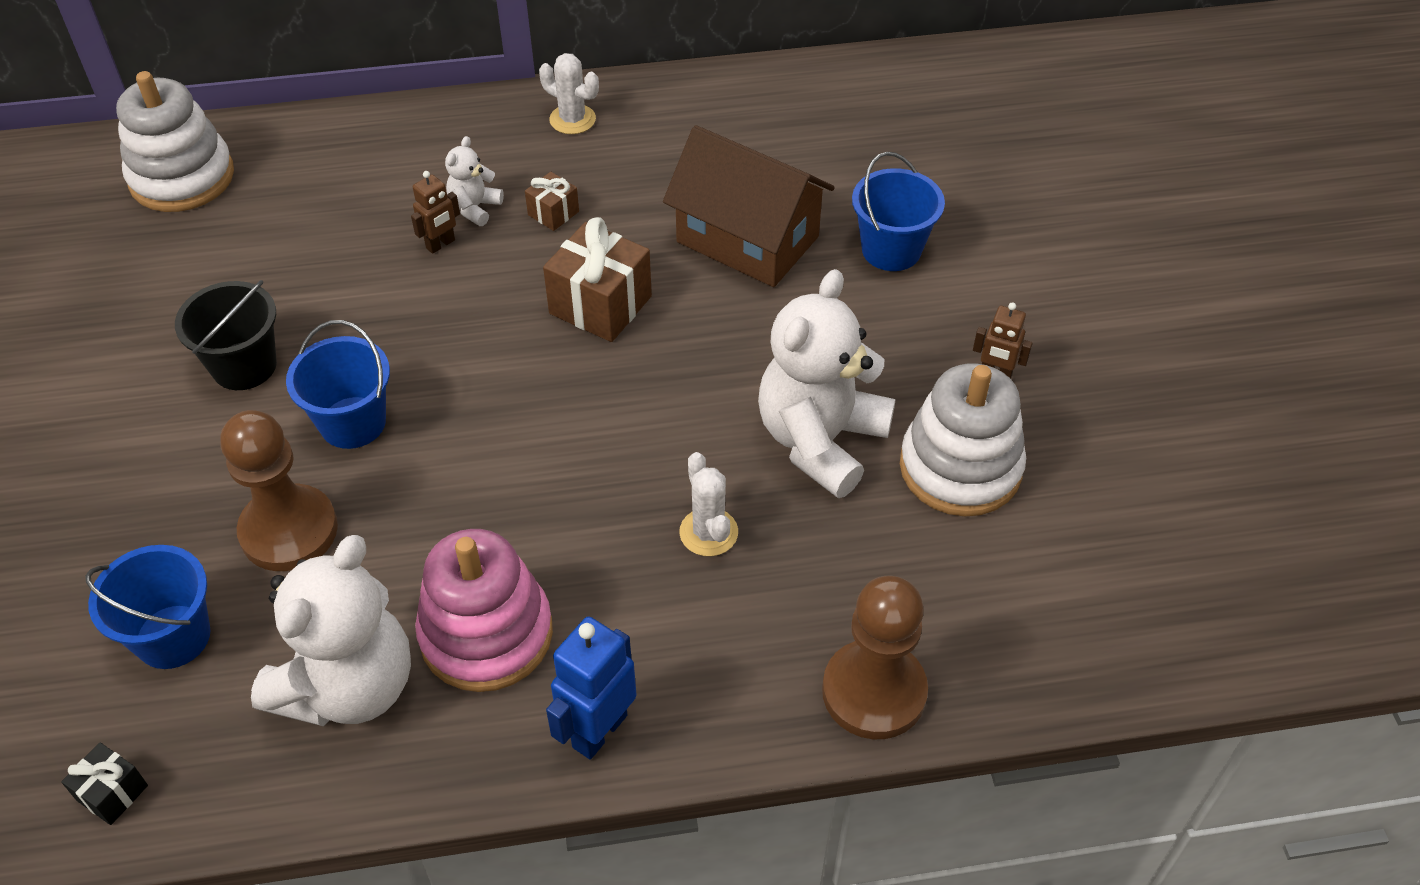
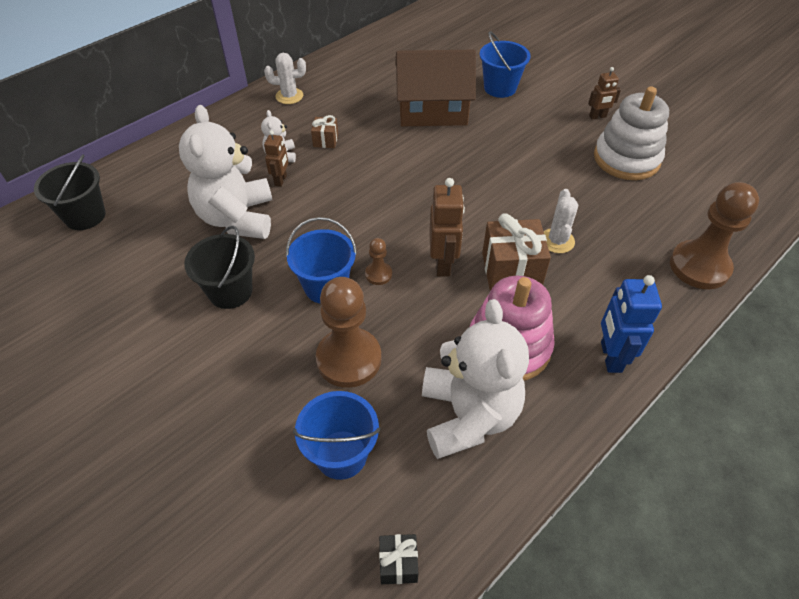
camera: 35 degrees left, 0 degrees up
(182, 177) = (85, 216): white stacking toy -> black bucket
(429, 443) = (378, 274): none -> brown pawn
(522, 476) = (443, 264): none -> brown robot
(600, 305) = (395, 169): brown gift -> brown gift (511, 270)
(708, 532) = (557, 241): white cactus -> white cactus turned 60 degrees clockwise
(820, 440) = (559, 177): white teddy bear -> white teddy bear (237, 218)

